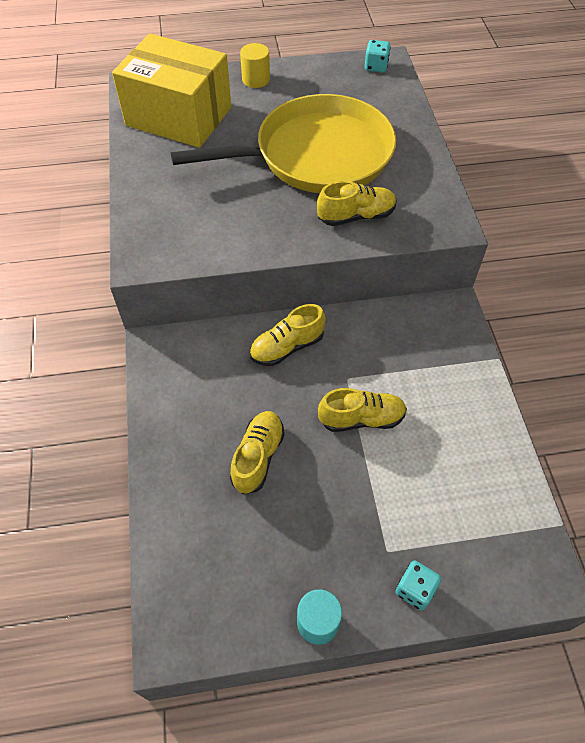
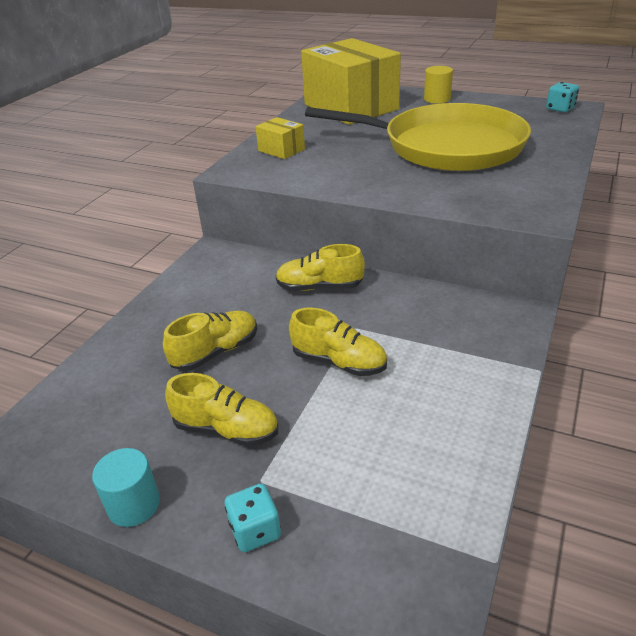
camera: 35 degrees right, 20 degrees down
(164, 210) = (281, 150): none -> yellow box
(356, 216) = (444, 188): yellow shoe -> yellow shoe (226, 429)

